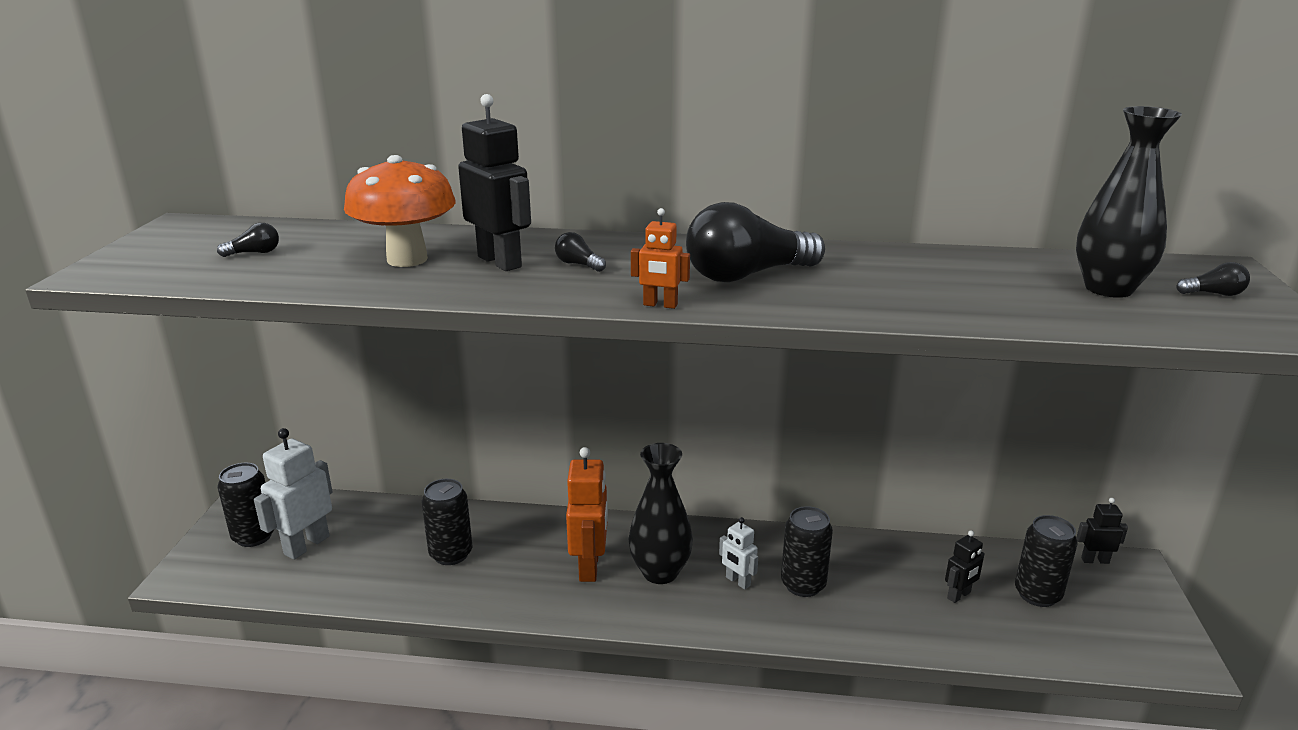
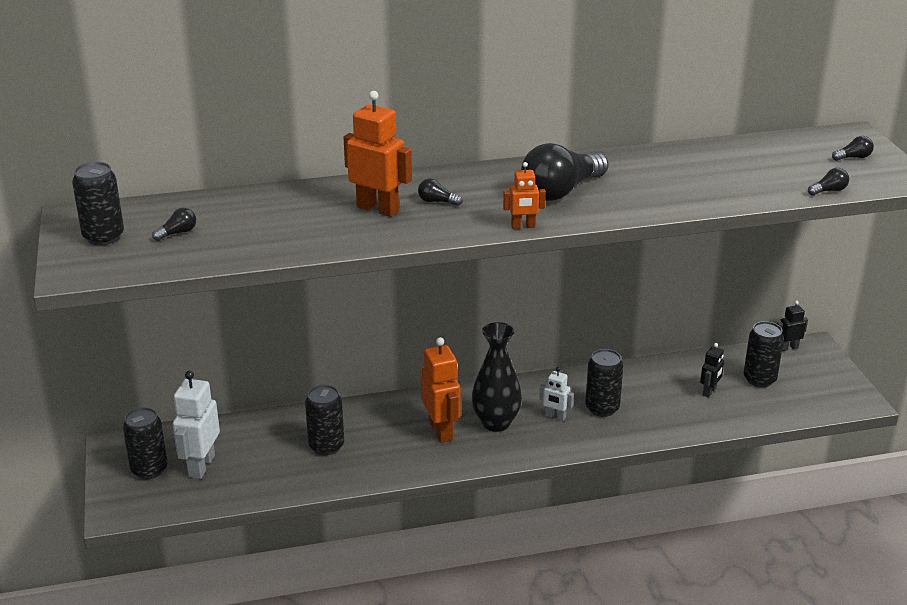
camera: 20 degrees left, 5 degrees up
(177, 246) = (103, 237): none -> black can
(407, 259) = (306, 218): orange mushroom -> none
(500, 262) = (378, 209): black robot -> orange robot
(1108, 289) = (792, 164): black vase -> none
(1154, 328) = (829, 191): none -> black light bulb

